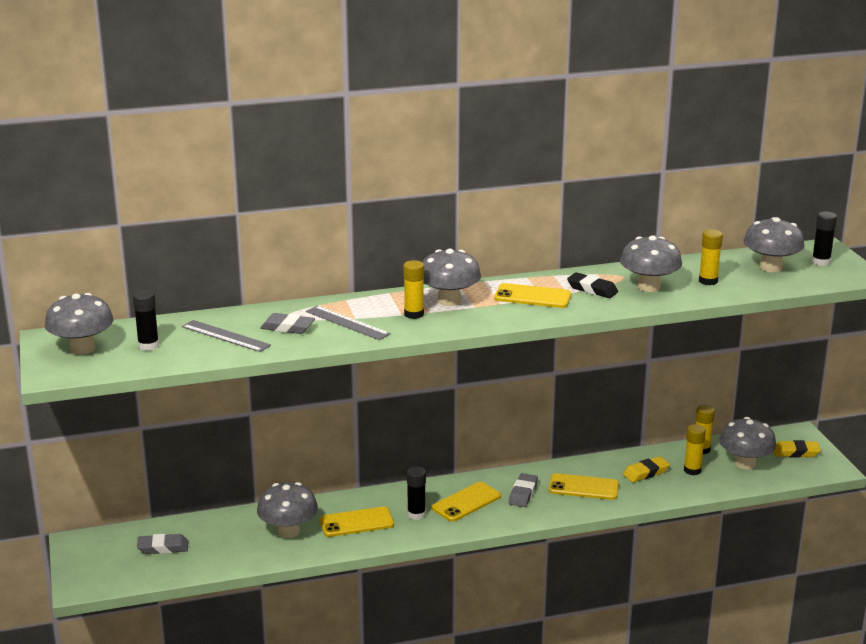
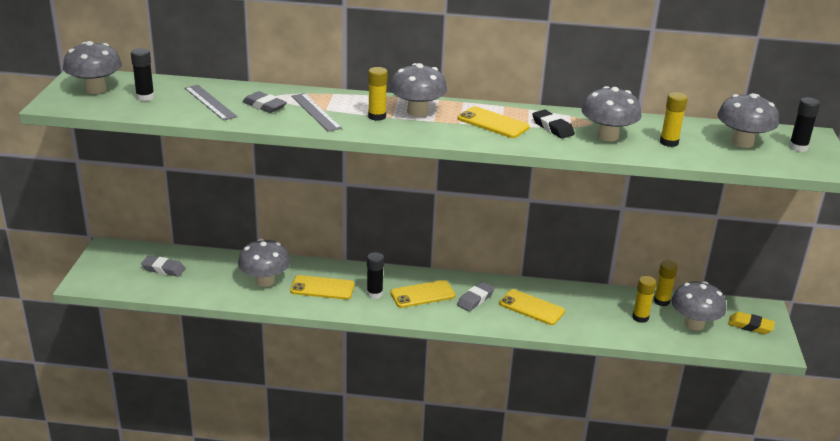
camera: 20 degrees right, 5 degrees up
(646, 473) = (596, 309): yellow eraser -> none

